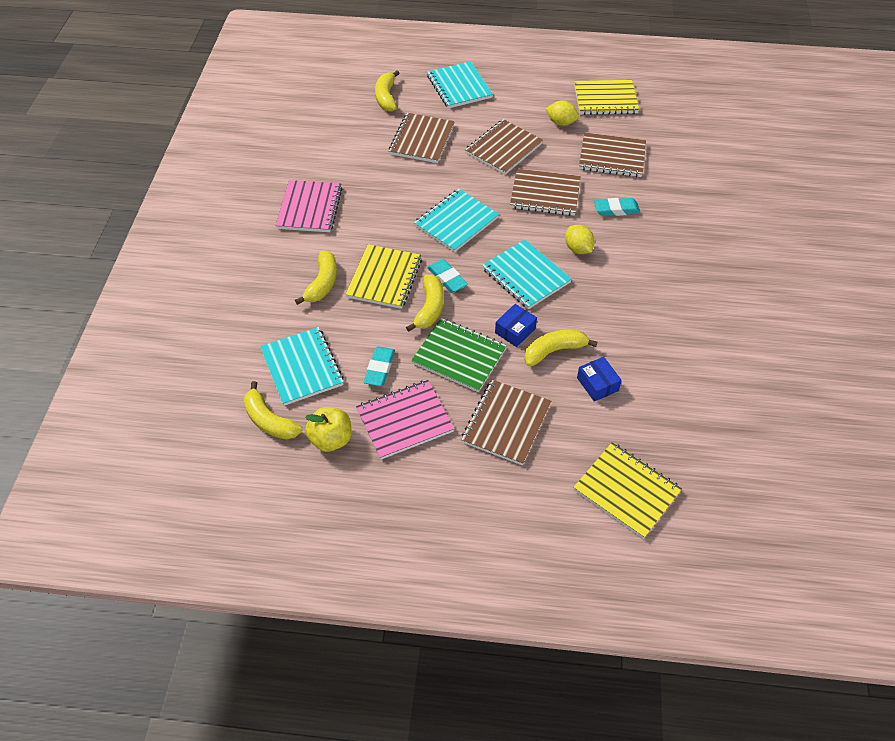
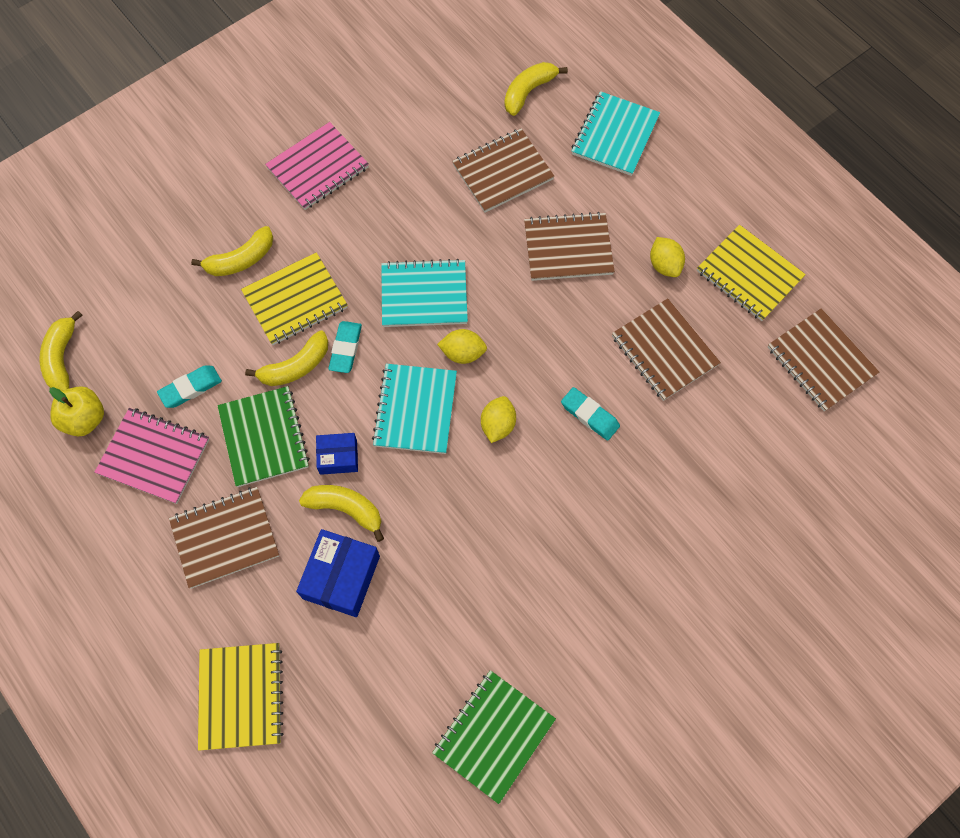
camera: 45 degrees right, 15 degrees up
(302, 367) = (136, 330): turquoise notebook -> none
(514, 232) = (463, 353): none -> yellow lemon
(545, 194) = (543, 336): brown notebook -> brown notebook (821, 361)
(597, 384) = (341, 577): blue box -> blue box, size x1.65
(774, 384) = (494, 736): none -> green notebook

